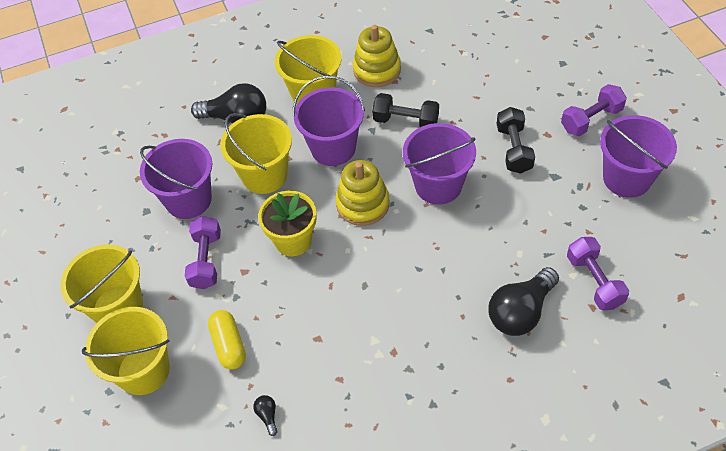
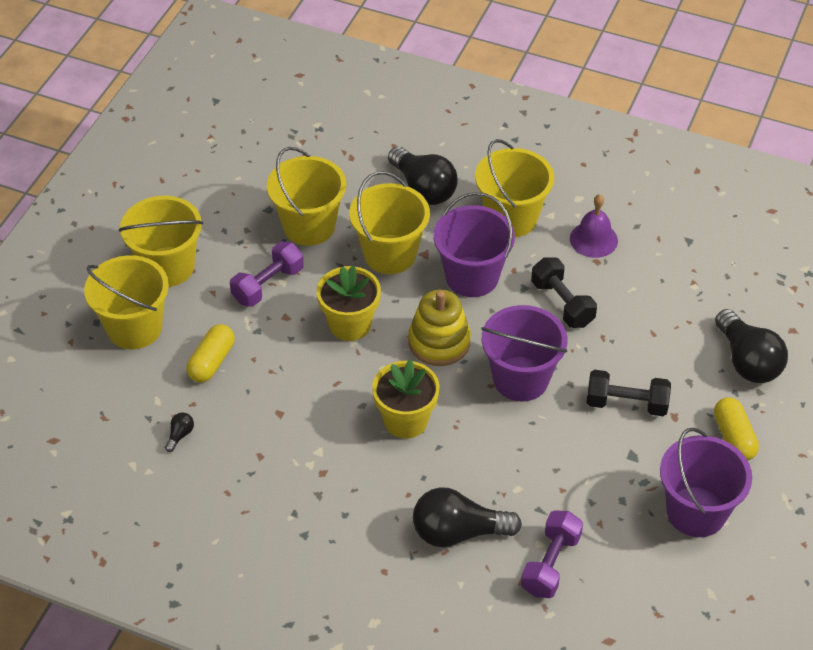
camera: 40 degrees right, 5 degrees down
(188, 200) = (309, 226): purple bucket -> yellow bucket
(377, 70) = (593, 239): yellow stacking toy -> purple bell
(403, 271) = (405, 420): none -> yellow flower pot
(514, 149) = (626, 404): black dumbbell -> black dumbbell turned 60 degrees clockwise
(544, 72) = (747, 361): none -> black light bulb
(591, 119) = (733, 437): purple dumbbell -> yellow capsule

